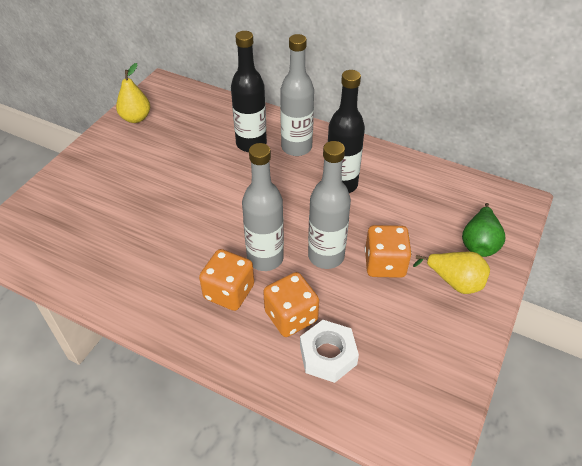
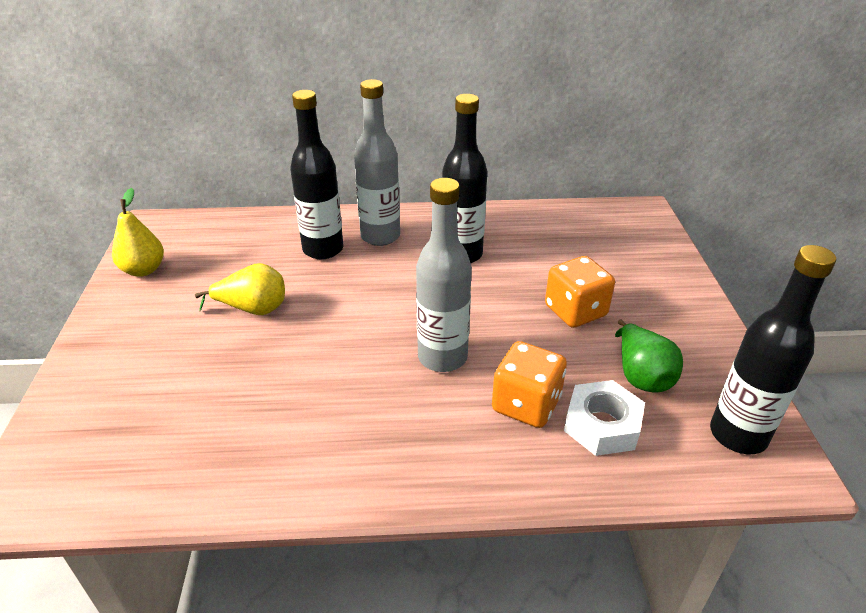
camera: 30 degrees left, 10 degrees down
(229, 292) = (430, 411): orange dice -> none
(326, 256) = (508, 328): grey bottle -> none
(417, 410) = (738, 435): none -> black bottle
(454, 282) = (655, 300): yellow pear -> yellow pear (253, 309)
(479, 243) = (644, 258): green pear -> green pear (641, 376)

